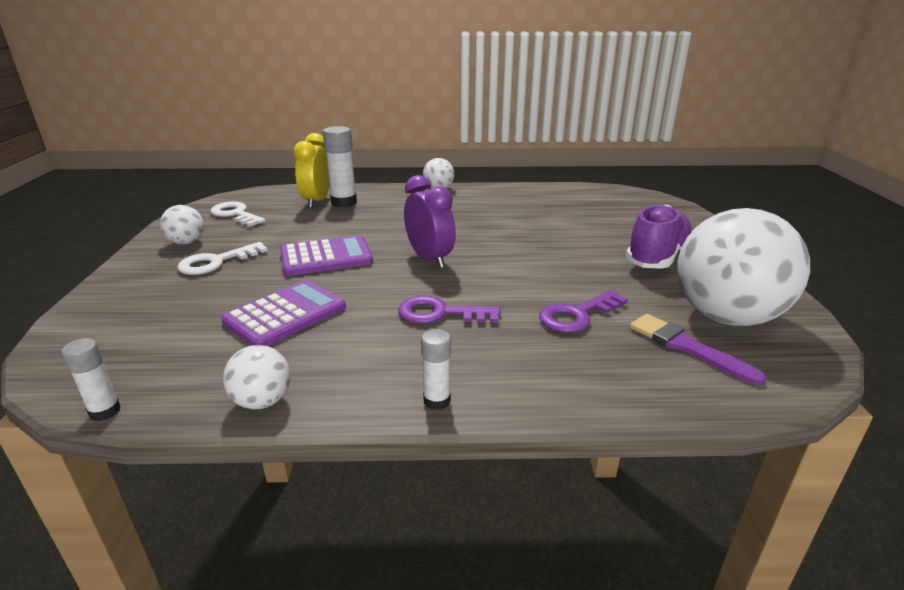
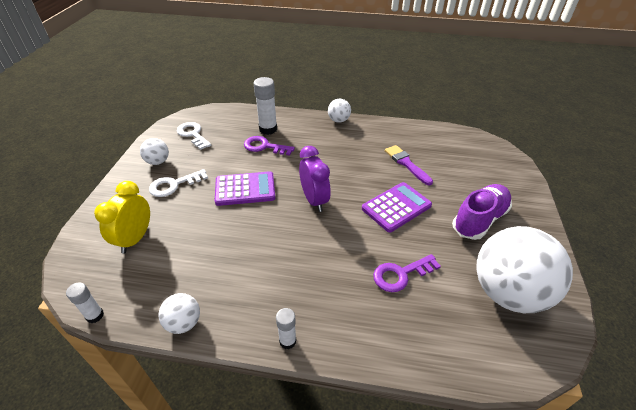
camera: 10 degrees right, 15 degrees up
(285, 314) = (209, 244): purple calculator -> purple calculator (396, 207)
(316, 201) = (249, 126): yellow clock -> yellow clock (135, 239)
(440, 313) = (308, 258): purple key -> purple key (264, 146)
(686, 347) = (467, 318): purple brush -> purple brush (406, 163)

